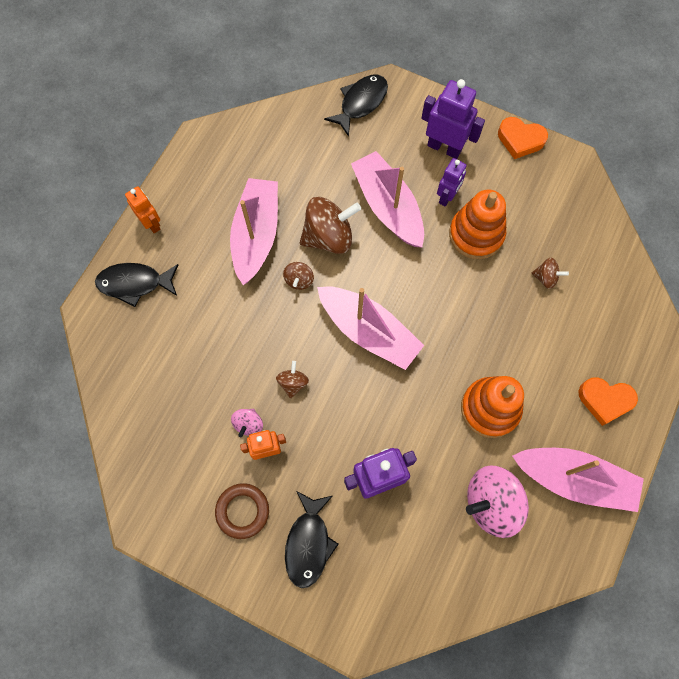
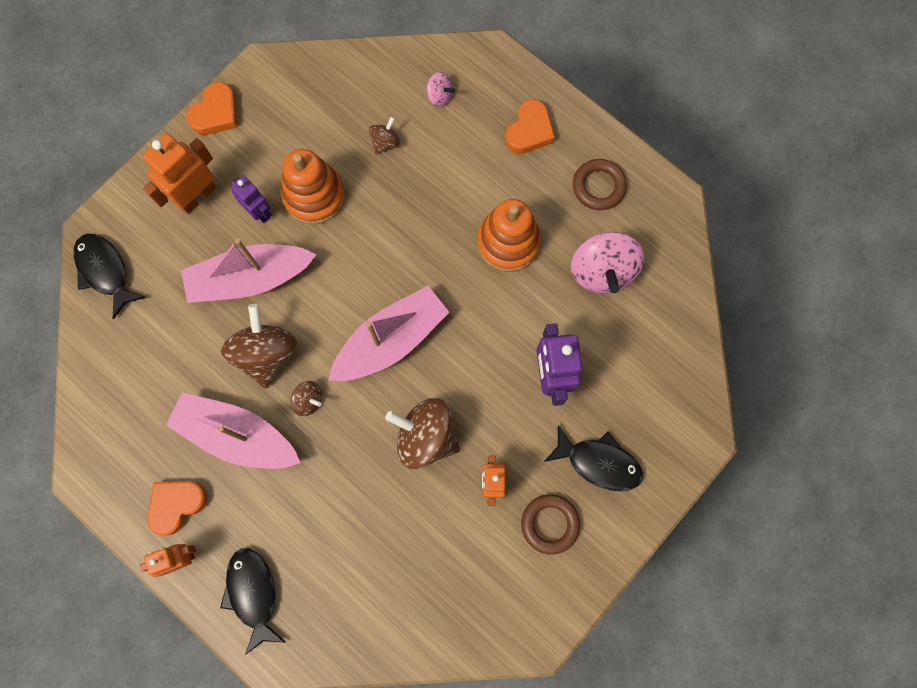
camera: 75 degrees left, 5 degrees up
(135, 283) = (253, 594): black fish -> black fish turned 150 degrees clockwise
(191, 208) = (177, 505): none -> orange heart
(248, 424) = (458, 496): pink spinning top -> pink spinning top (439, 96)
(293, 383) = (426, 437): brown spinning top -> brown spinning top, size x2.03
(444, 147) = (197, 196): purple robot -> orange robot
(574, 479) = (598, 186): pink boat -> brown ring

